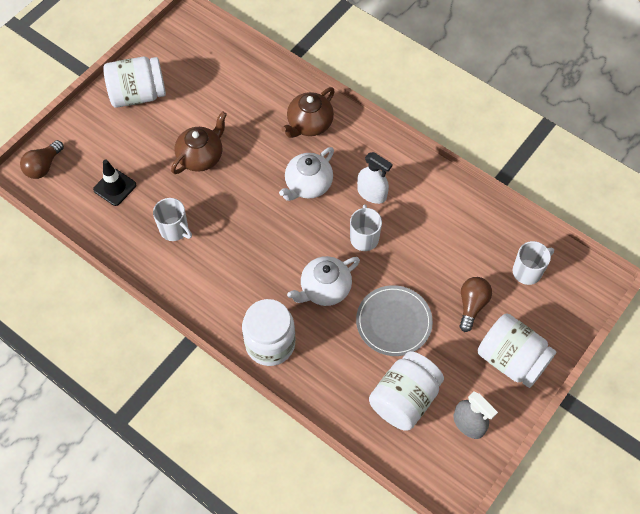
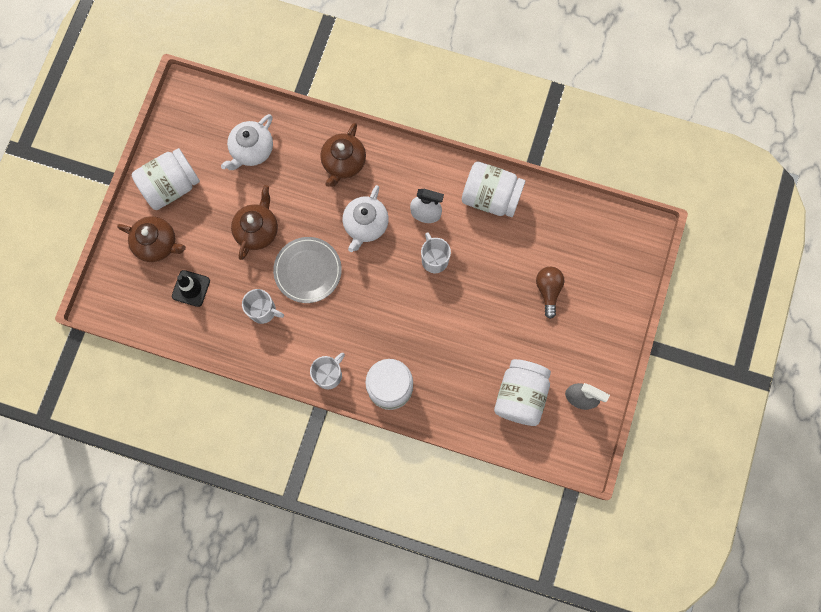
camera: 20 degrees left, 15 degrees up
(43, 166) = (115, 290): brown light bulb -> none
(102, 139) = (157, 244): none -> brown teapot
(324, 289) = (417, 320): white teapot -> white teapot (251, 150)
(394, 322) = (487, 329): grey plate -> grey plate (308, 270)
(511, 359) = (596, 328): white jar -> white jar (491, 197)
(528, 271) = (585, 242): white mug -> white mug (329, 374)

